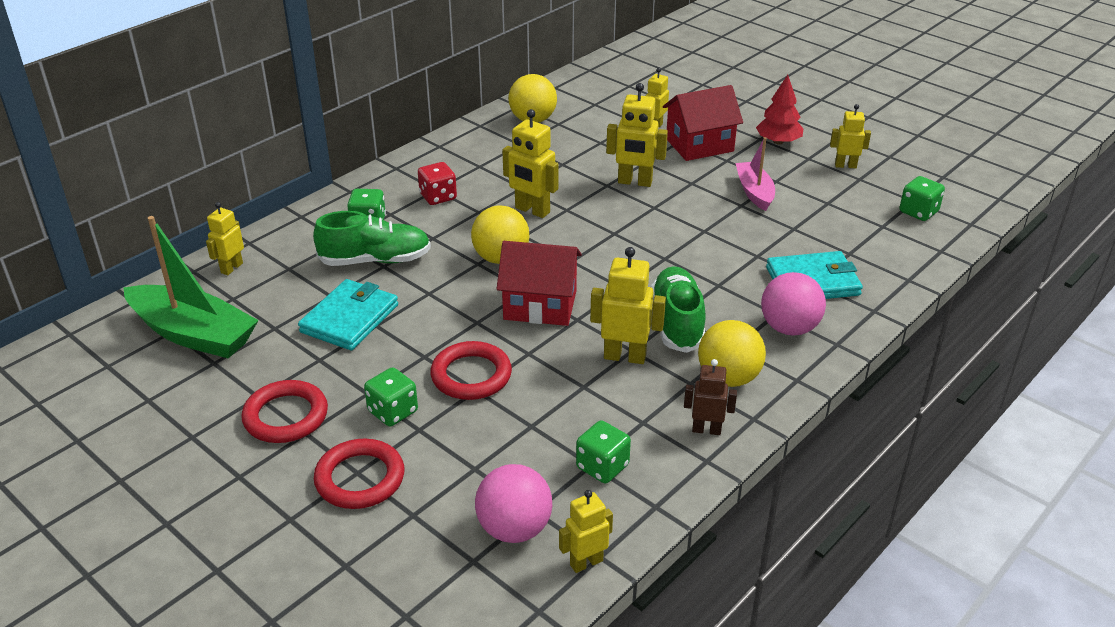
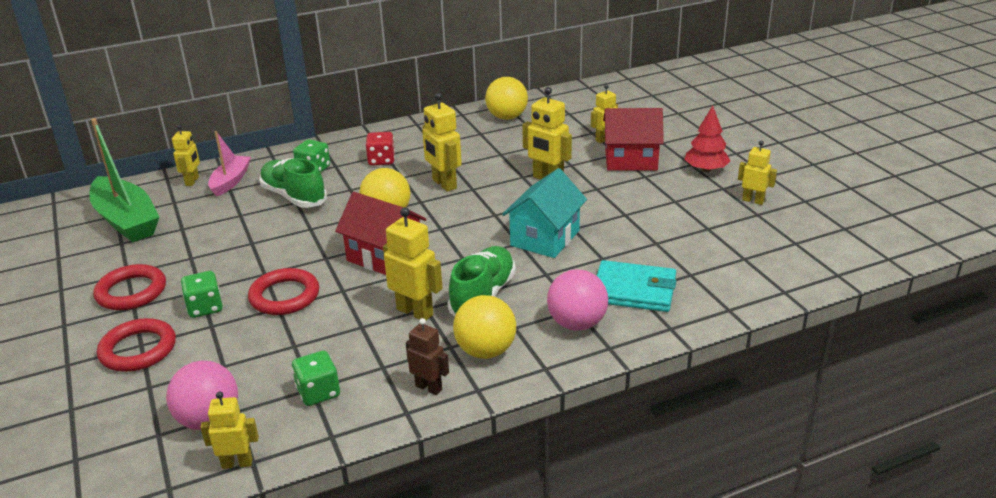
camera: 25 degrees right, 5 degrees down
(231, 268) = (192, 181): yellow robot -> yellow robot turned 135 degrees clockwise
(350, 318) = (238, 234): turquoise wallet -> none
(375, 260) = (294, 196): green shoe -> green shoe turned 150 degrees counterclockwise
(686, 247) = (545, 238): none -> turquoise house
(754, 192) = (646, 206): pink boat -> pink boat (230, 181)
(918, 212) = (791, 253): green dice -> none

